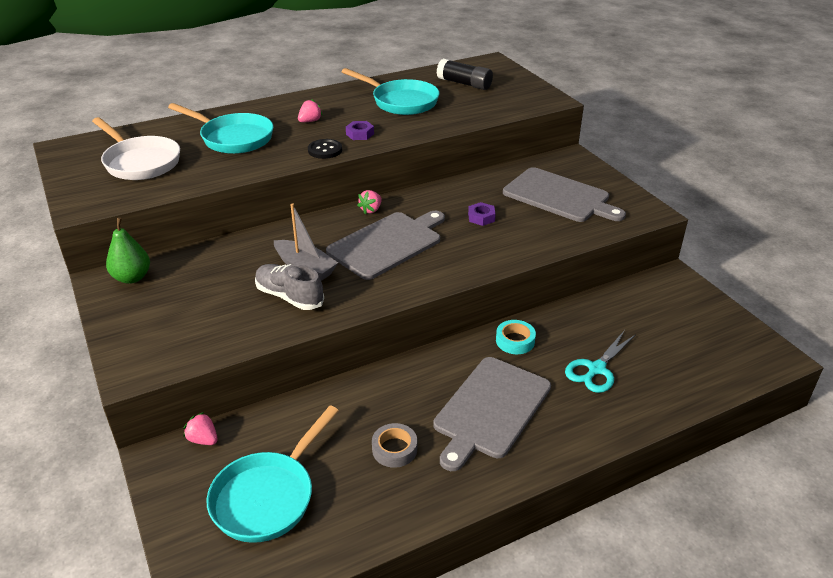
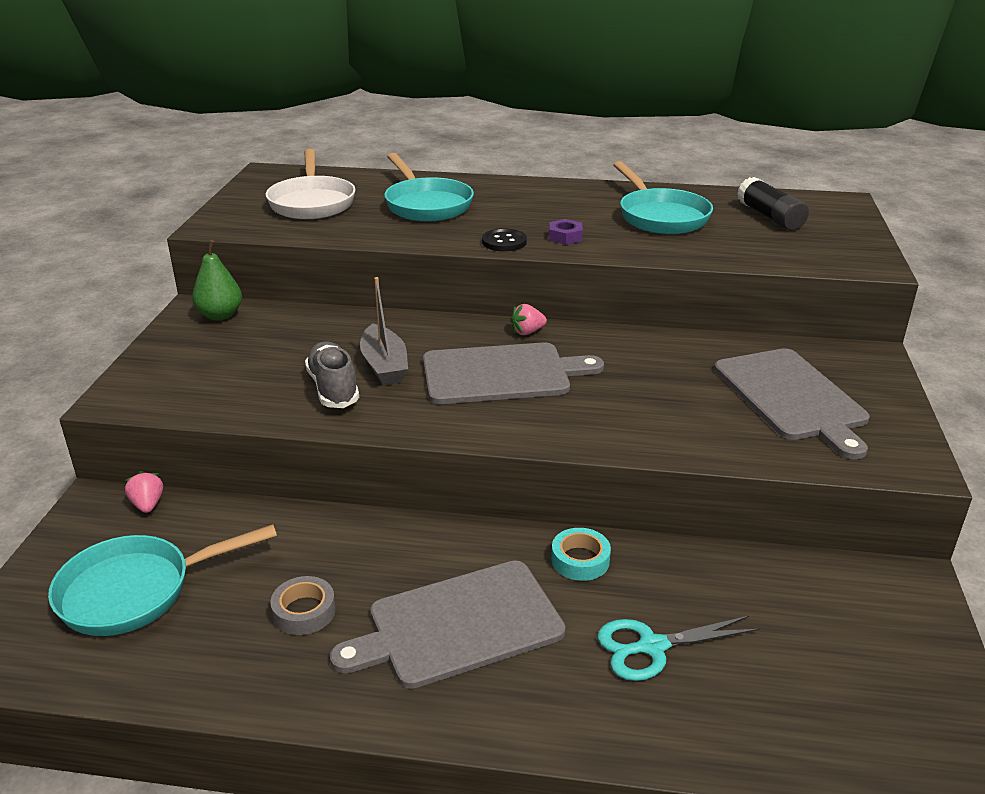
camera: 35 degrees right, 5 degrees down
(310, 121) = (527, 209): pink strawberry -> none
(481, 217) = (651, 385): purple nut -> none

